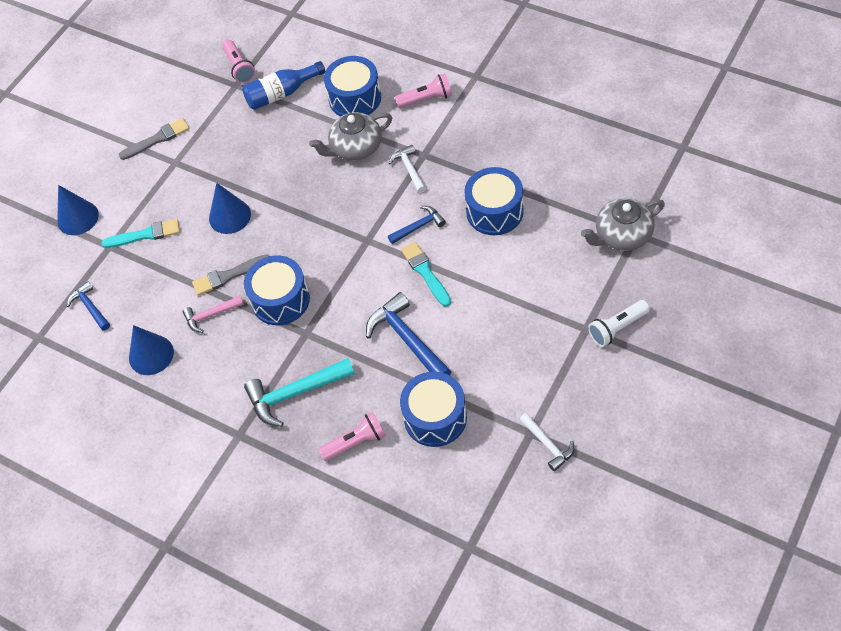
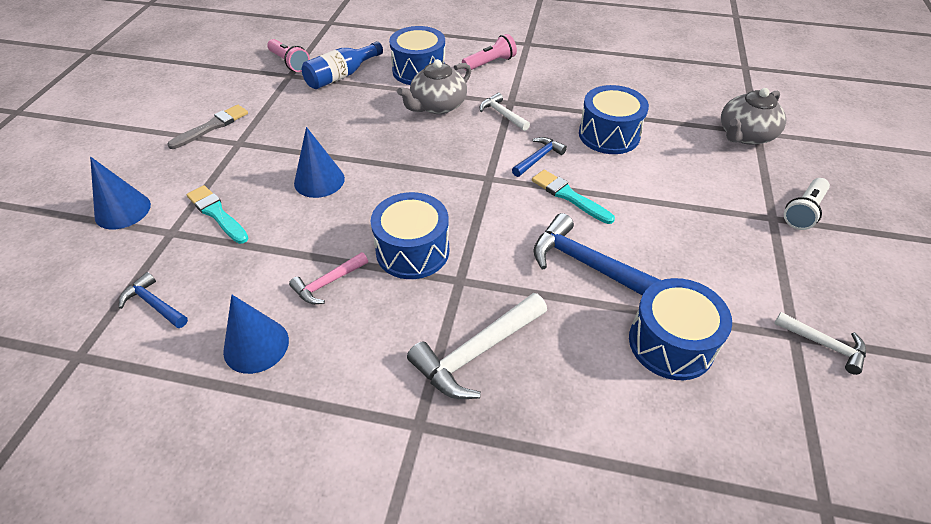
camera: 25 degrees left, 10 degrees down
(145, 235) = (217, 213): turquoise brush -> turquoise brush turned 105 degrees counterclockwise
(228, 276) = (337, 237): grey brush -> none
(295, 394) = (476, 353): turquoise hammer -> white hammer
(355, 442) = (587, 397): pink flashlight -> none

